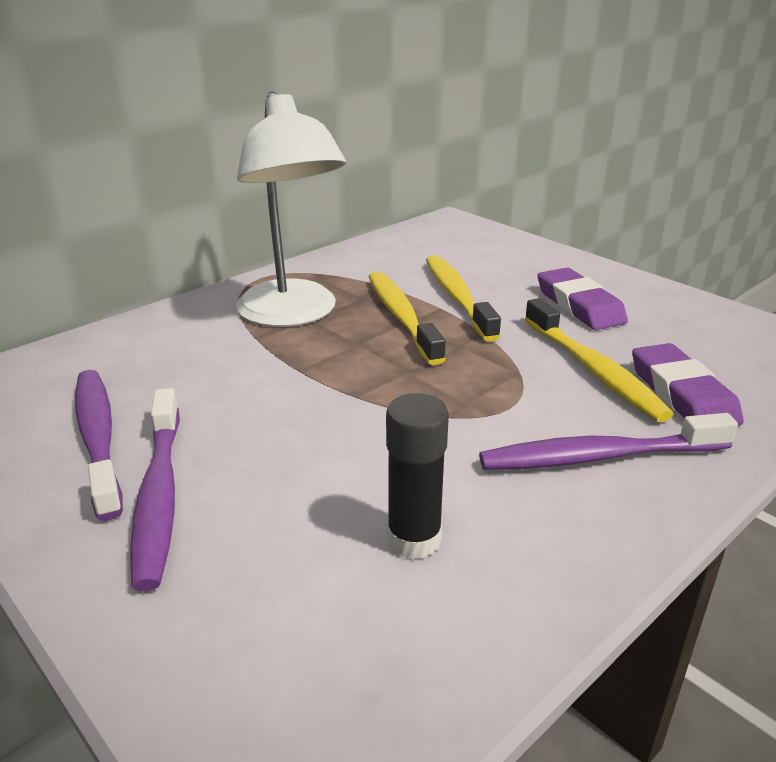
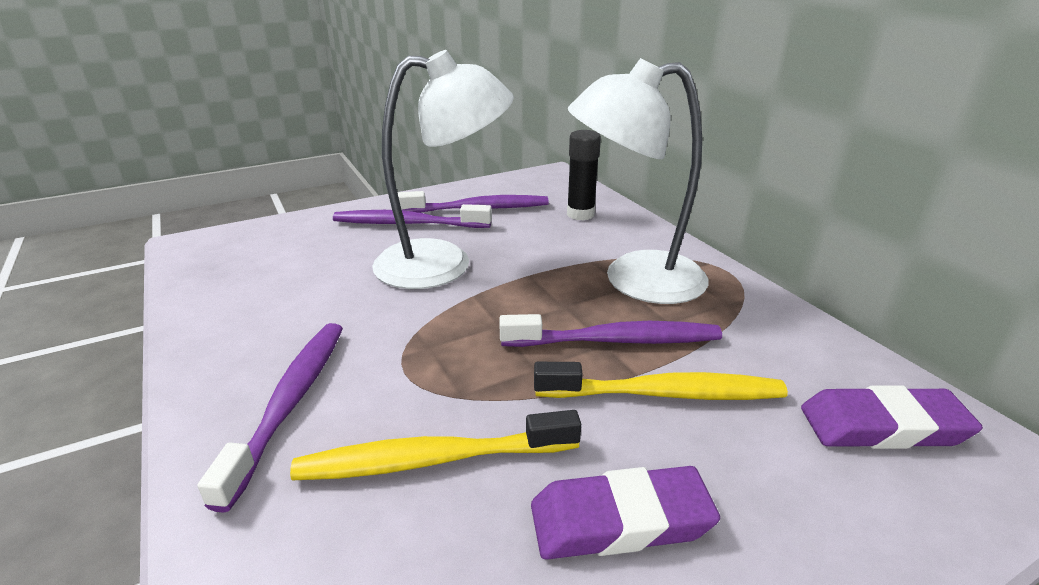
camera: 105 degrees right, 0 degrees up
(289, 430) = (443, 264): none -> white lamp
(401, 317) = (615, 341): yellow toothbrush -> purple toothbrush
(414, 539) = (294, 293): black glue stick -> black glue stick (580, 214)
(682, 394) = (330, 527): purple eraser -> purple eraser (883, 426)

